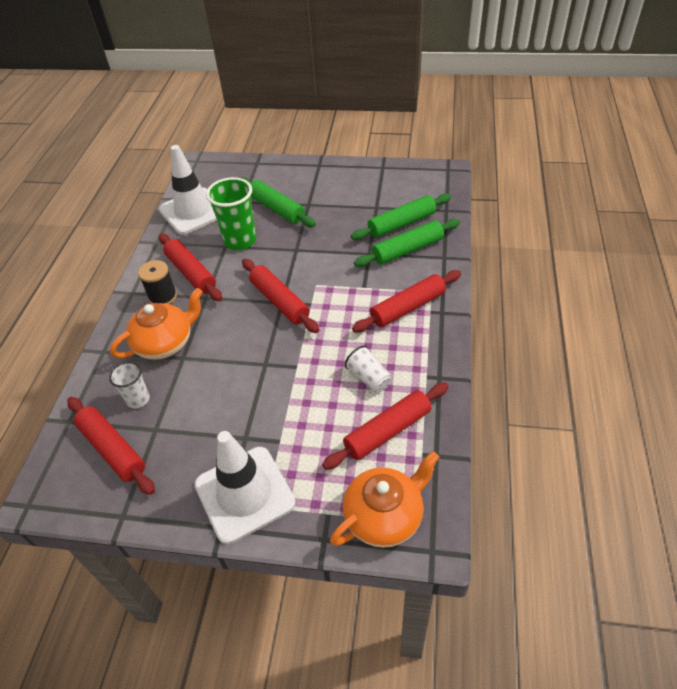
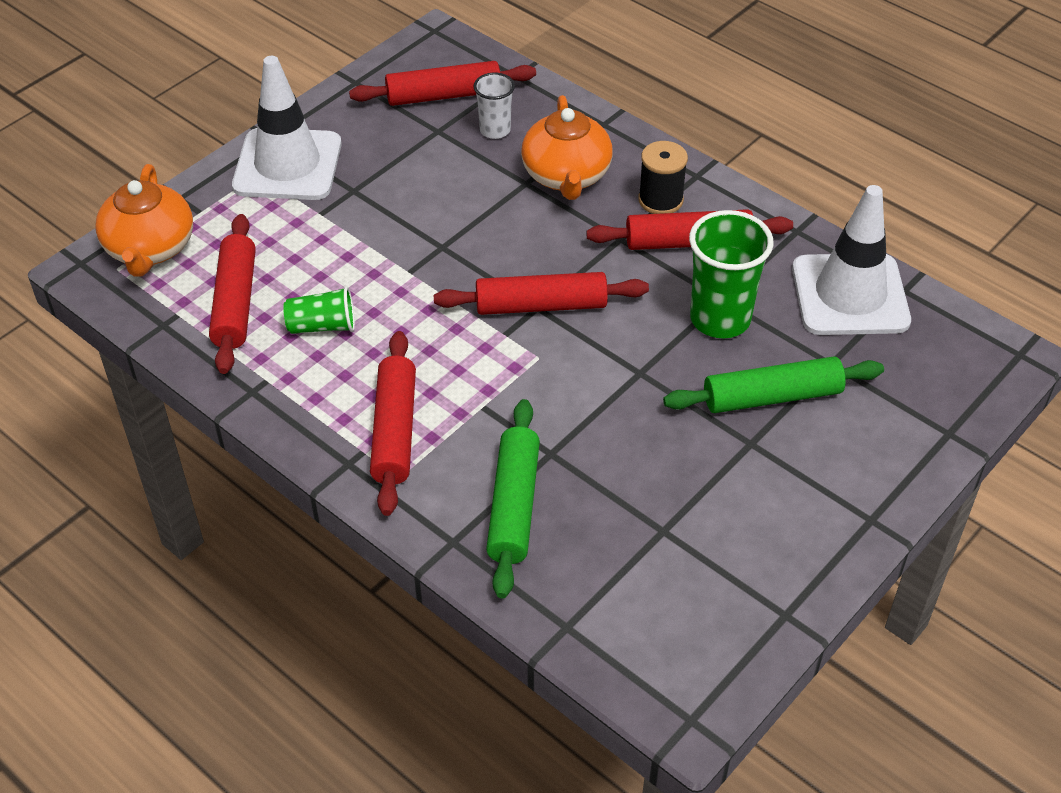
camera: 120 degrees right, 0 degrees up
(369, 378) = (322, 326): white cup -> green cup
(401, 224) = (585, 538): green rolling pin -> none

